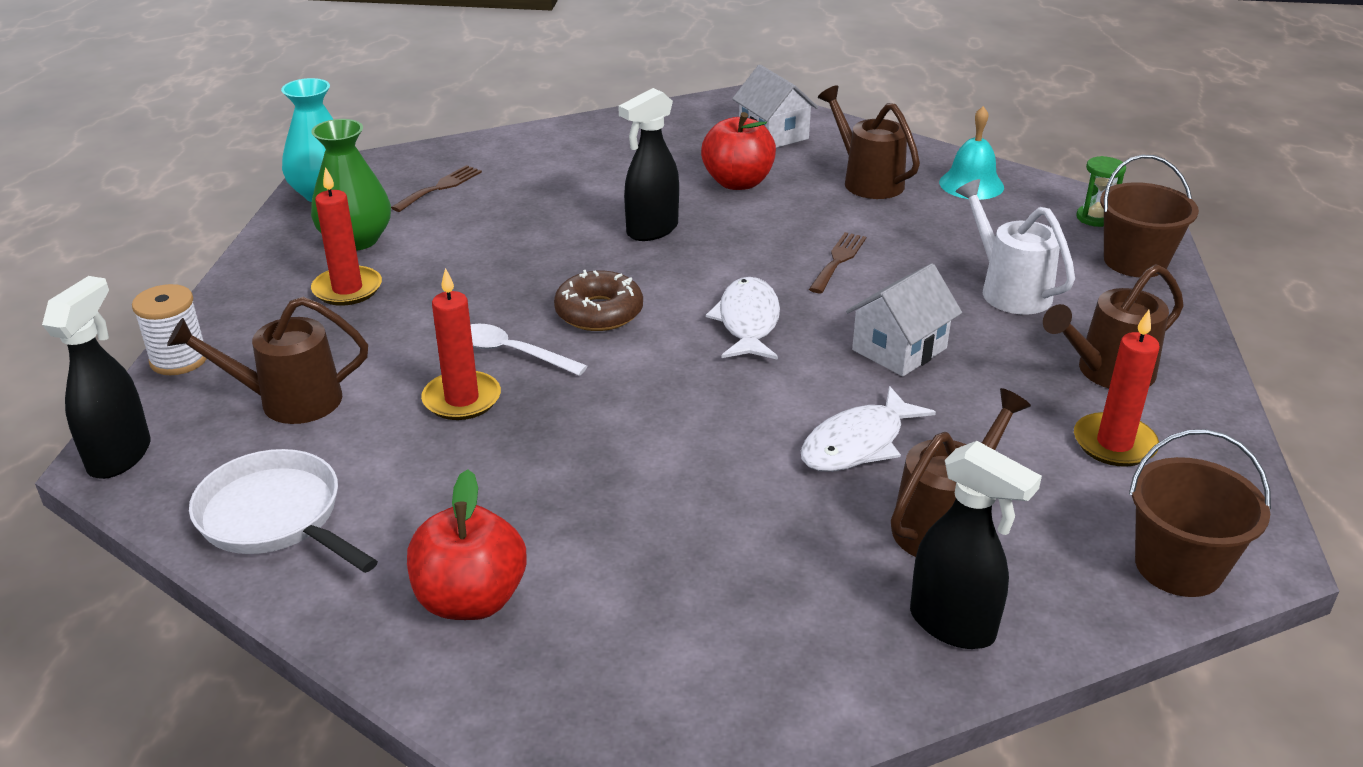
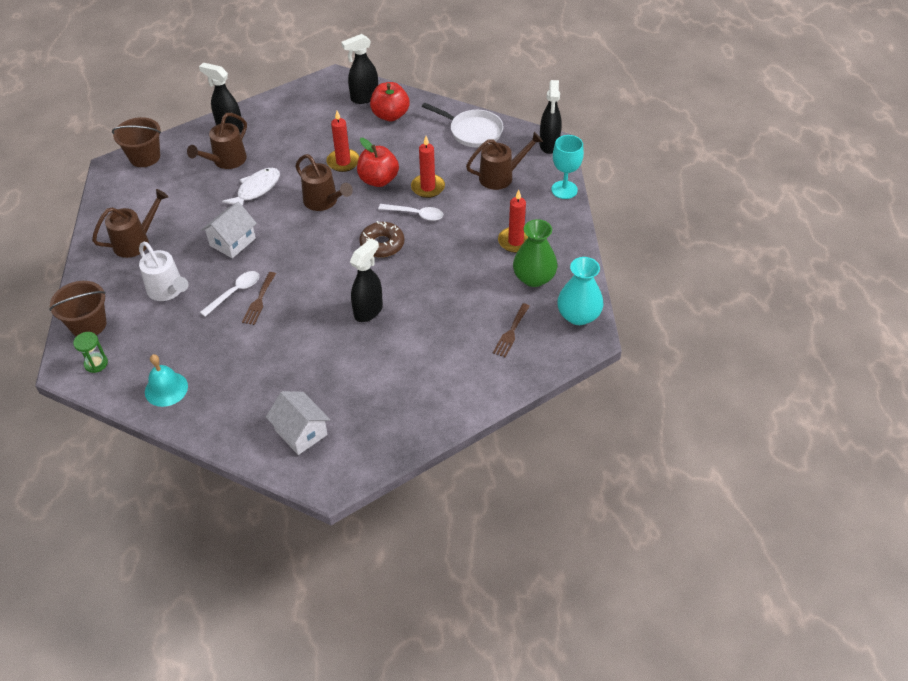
camera: 170 degrees right, 15 degrees up
(179, 360) = (564, 190): white spool -> turquoise goblet
(527, 676) = (364, 98): none -> black spray bottle
(738, 182) = (322, 367): red apple -> red apple (378, 180)
(748, 322) = (306, 249): white fish -> none
(866, 180) = (236, 382): brown watering can -> brown watering can (324, 202)
(882, 275) = (235, 292): none -> white spoon
(1114, 444) = (148, 204): red candle -> red candle (343, 162)

